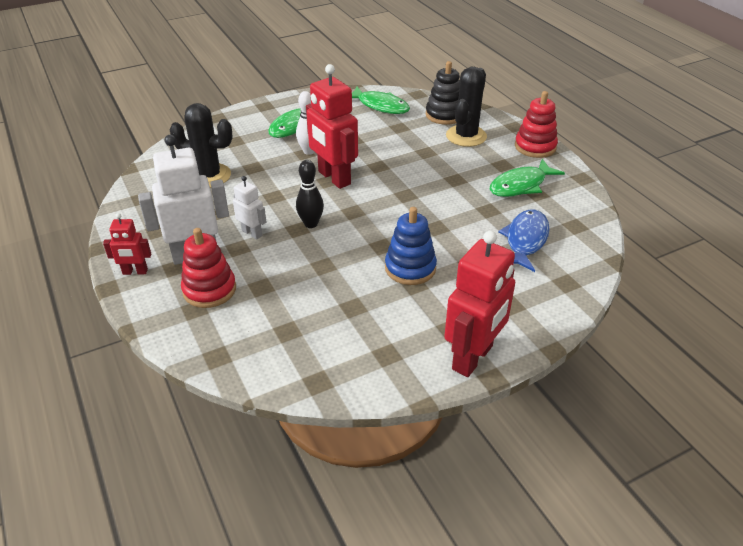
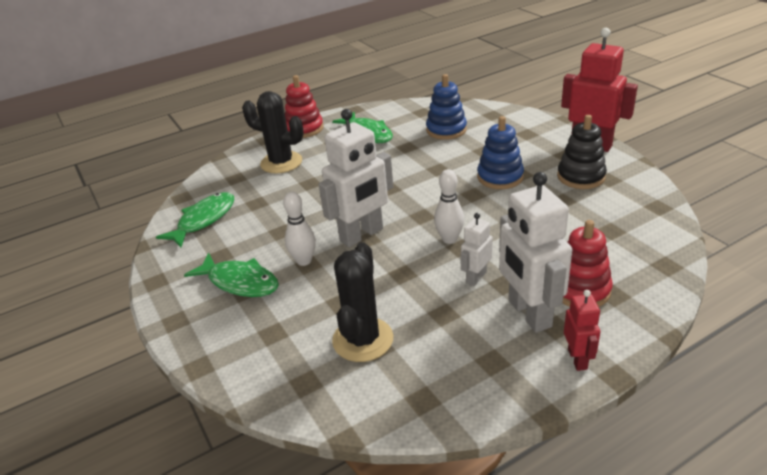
camera: 90 degrees left, 5 degrees down
(311, 224) = (449, 239): black bowling pin -> white bowling pin
(334, 178) = (362, 235): red robot -> white robot
(444, 115) = (235, 177): black stacking toy -> black stacking toy (581, 177)
(525, 240) = (446, 130): blue fish -> blue stacking toy

